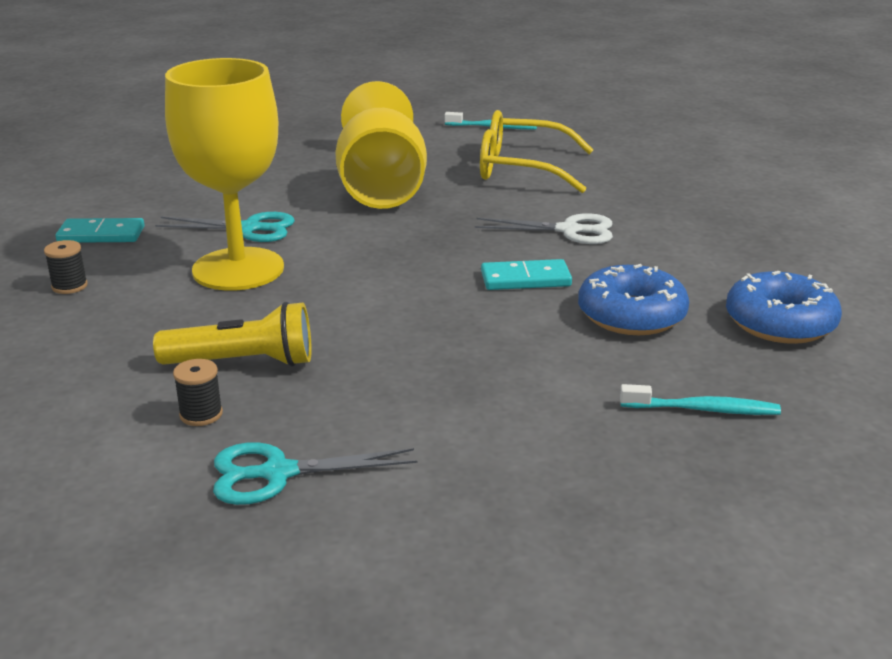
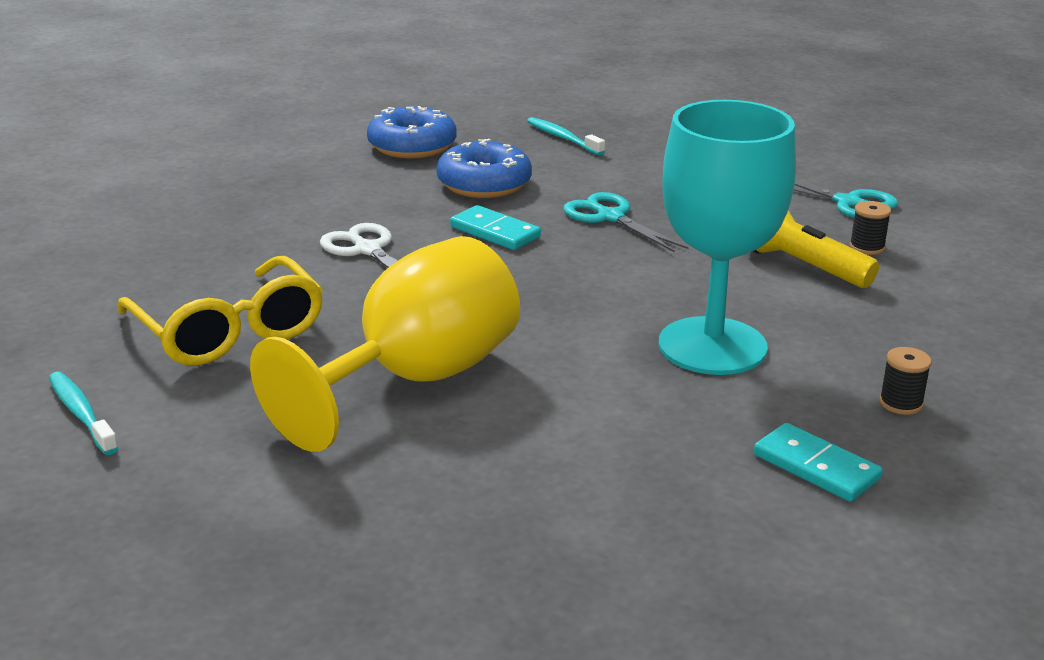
camera: 135 degrees left, 0 degrees up
(238, 269) = (712, 346): yellow goblet -> turquoise goblet
(249, 228) = (639, 392): turquoise scissors -> turquoise scissors (610, 217)

